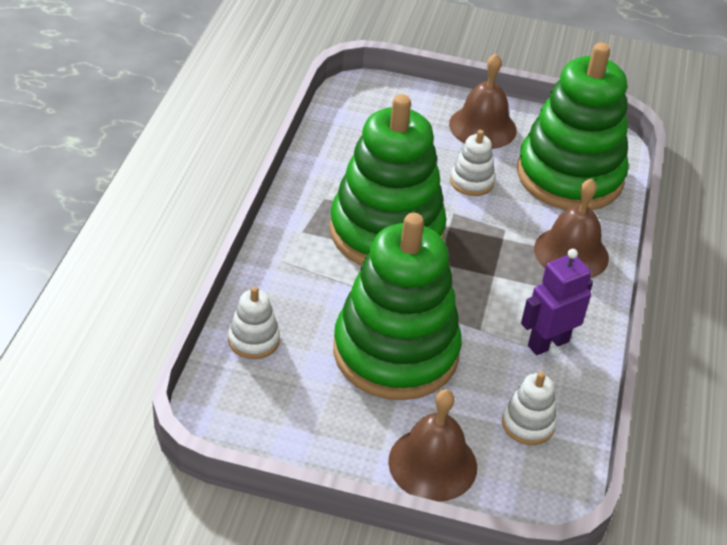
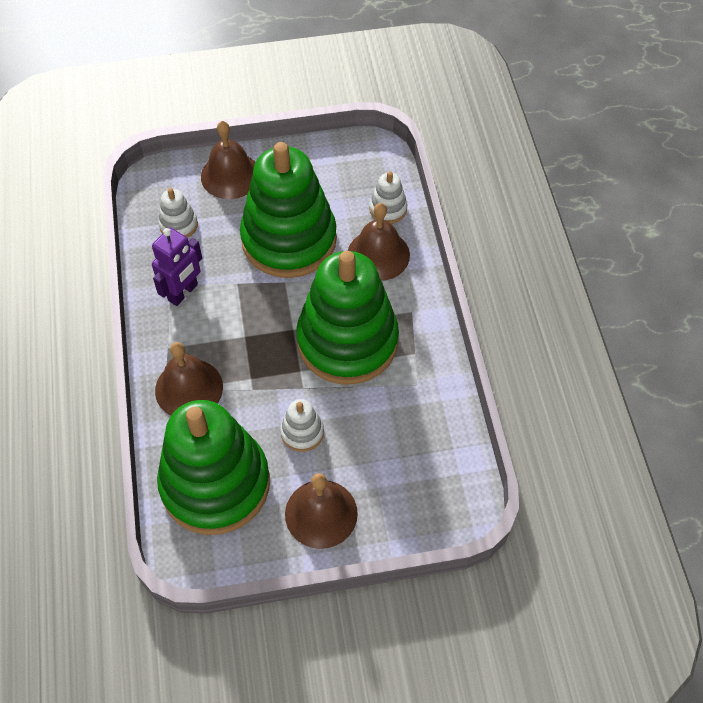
camera: 160 degrees right, 15 degrees up
(300, 296) = (378, 255): none -> brown bell

